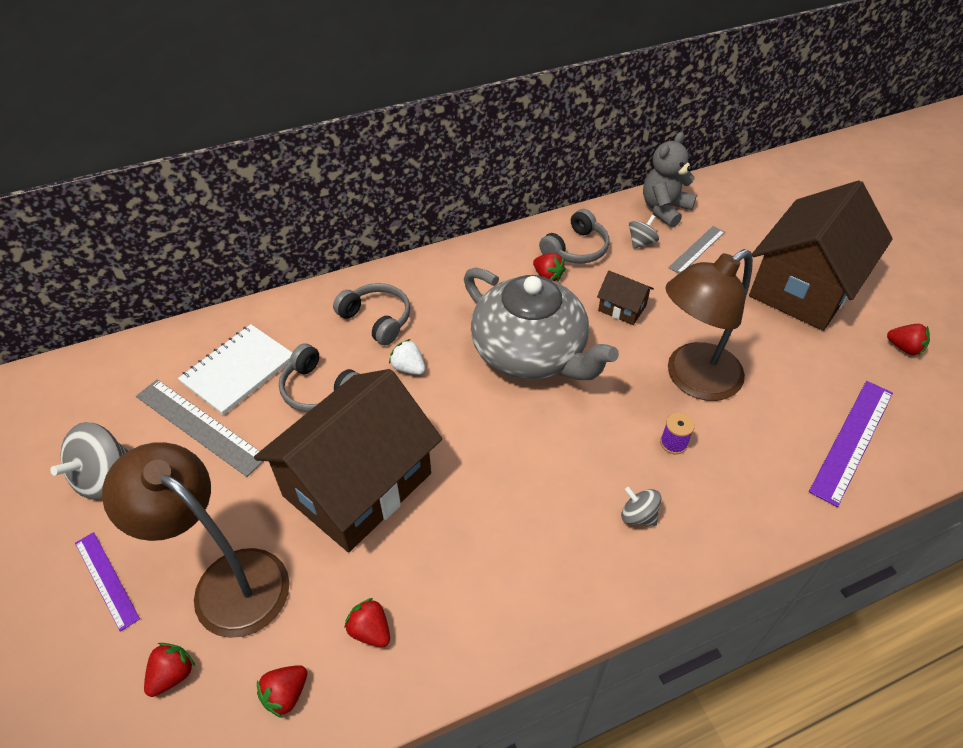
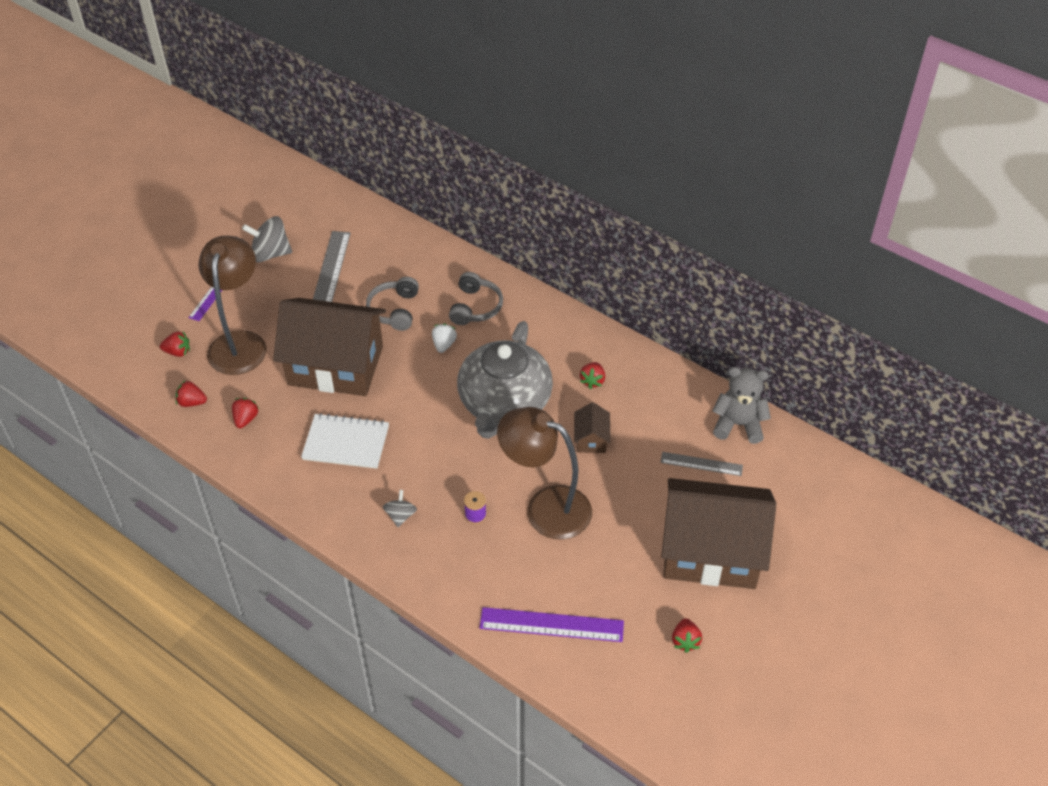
camera: 60 degrees right, 0 degrees up
(238, 370) = (383, 264): white notebook -> white notebook (346, 443)
(576, 249) = (638, 386): grey headphones -> none
(641, 242) = (680, 424): grey spinning top -> none

